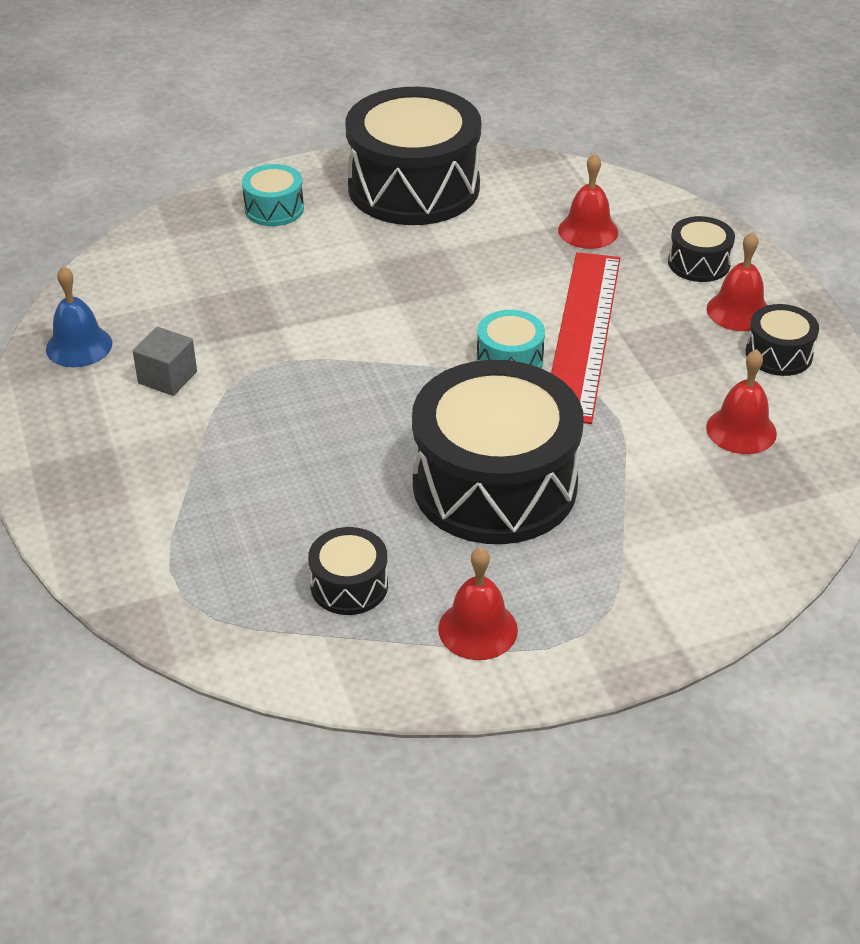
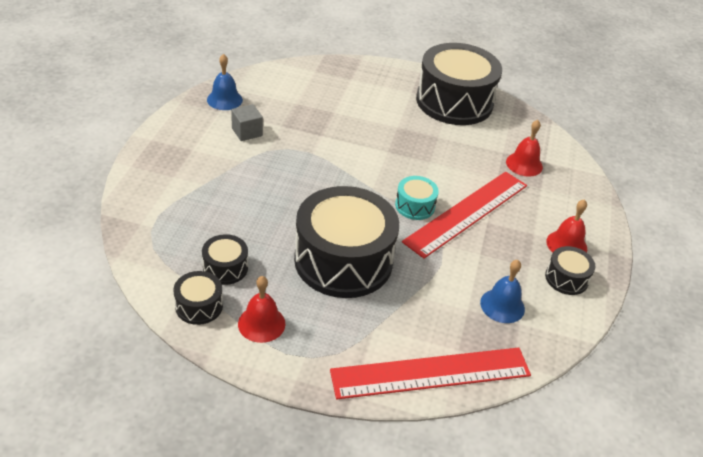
camera: 30 degrees right, 0 degrees up
(274, 209) = (375, 81): turquoise drum -> none
(699, 263) = (569, 209): black drum -> black drum (199, 306)
(741, 430) = (502, 305): red bell -> blue bell
(744, 563) = (431, 373): none -> red ruler

